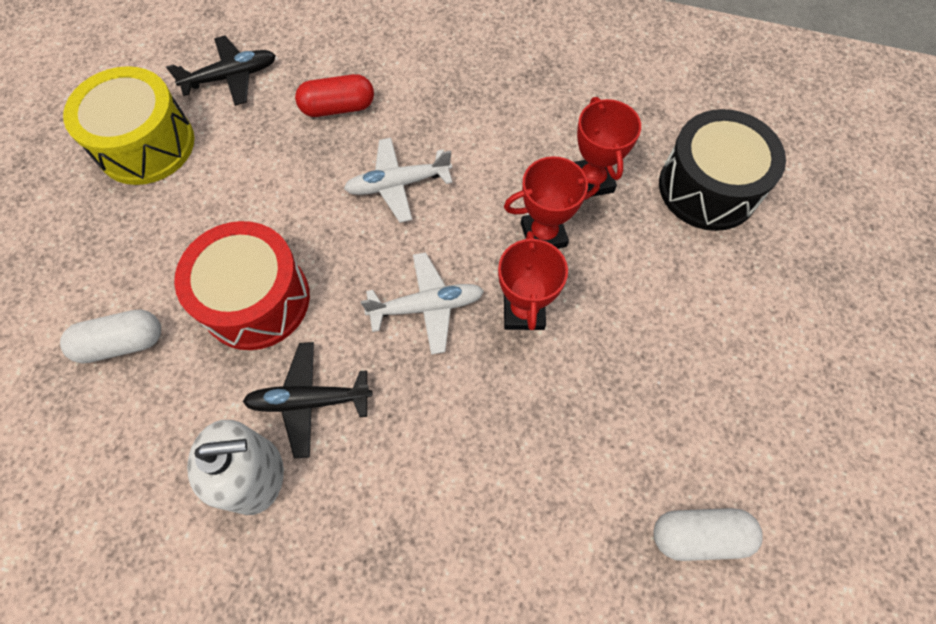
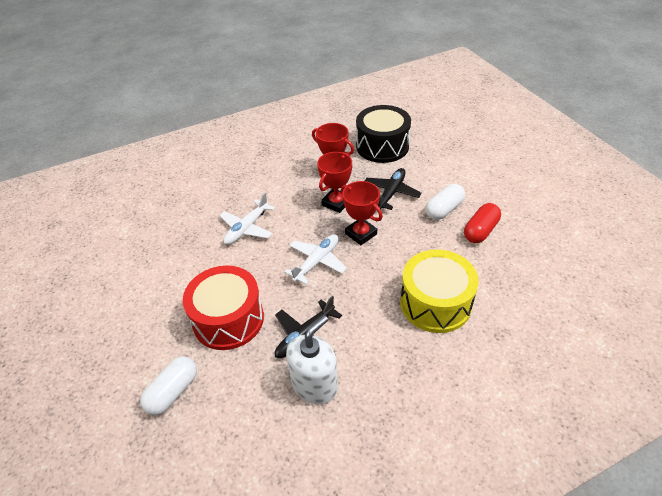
camera: 40 degrees left, 20 degrees down
(146, 145) = (80, 302): yellow drum -> yellow drum (435, 303)
(231, 77) = (100, 243): black plane -> black plane (391, 193)
(338, 107) = (179, 219): red capsule -> red capsule (480, 231)
(699, 535) = (514, 255): white capsule -> white capsule (444, 209)

